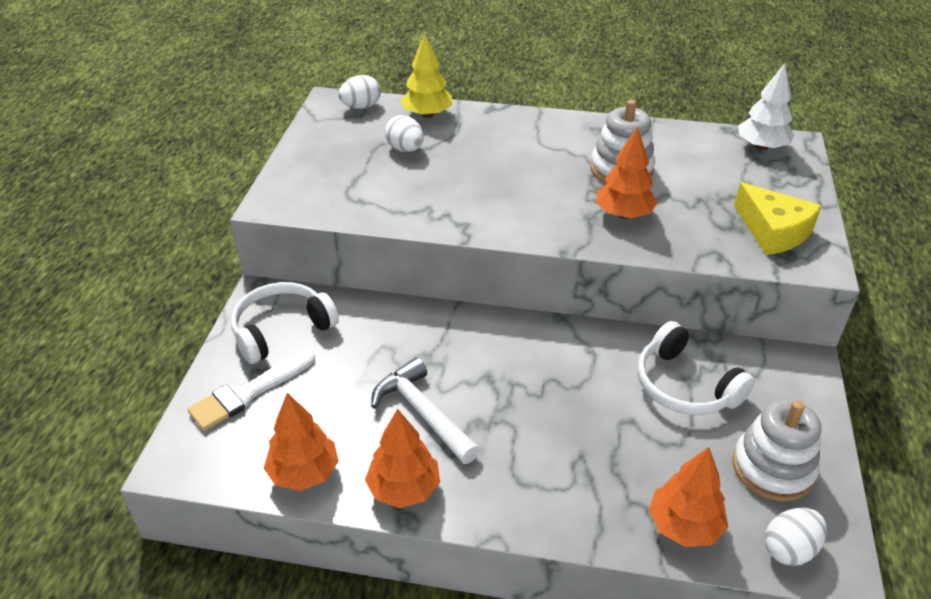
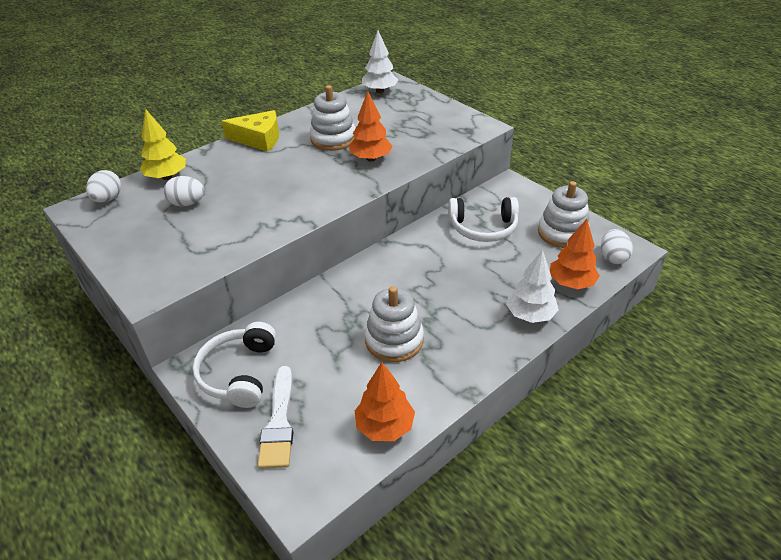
camera: 50 degrees left, 0 degrees up
(404, 489) = (445, 381): orange tree -> none
(423, 412) = (394, 340): white hammer -> white stacking toy
(581, 512) = (530, 315): none -> white tree
(773, 231) = (445, 124): yellow cheese -> yellow cheese (259, 139)

